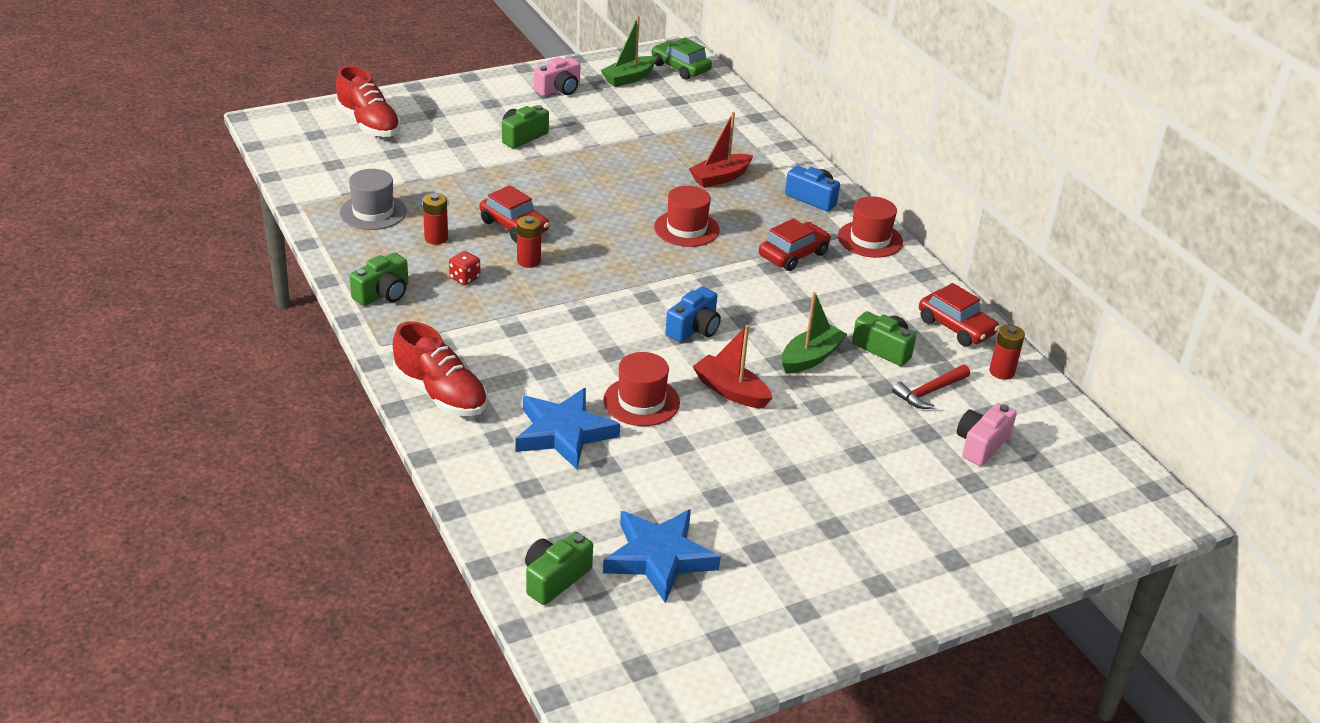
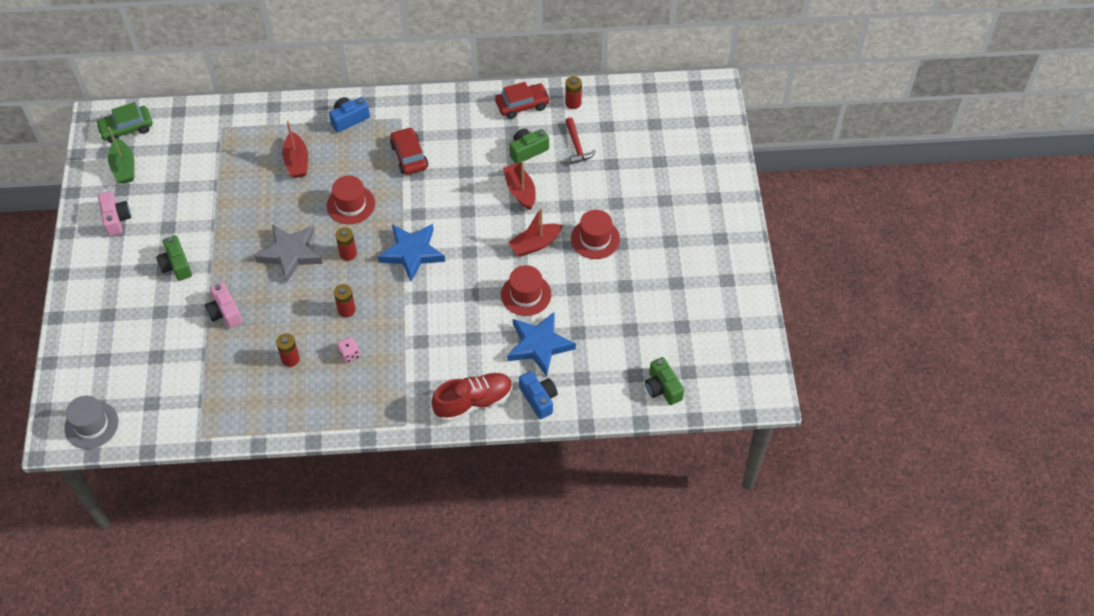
camera: 65 degrees left, 20 degrees up
(368, 124) = (101, 364): red shoe -> none
(373, 212) = (235, 391): grey hat -> grey hat (91, 425)
(383, 294) = (345, 409): green camera -> none
(465, 278) = (349, 354): red dice -> pink dice
(514, 226) = (298, 306): red car -> none
(585, 204) = (290, 253): none -> grey star
(612, 243) = (348, 253): none -> red battery
(659, 558) = (664, 332): blue star -> blue star (412, 253)
(694, 329) = (465, 241): blue camera -> blue camera (539, 399)
(811, 357) = (520, 191): green boat -> red boat
(870, 239) = (411, 108): red hat -> red hat (595, 239)
(981, 444) = (631, 143): pink camera -> pink camera (225, 312)

